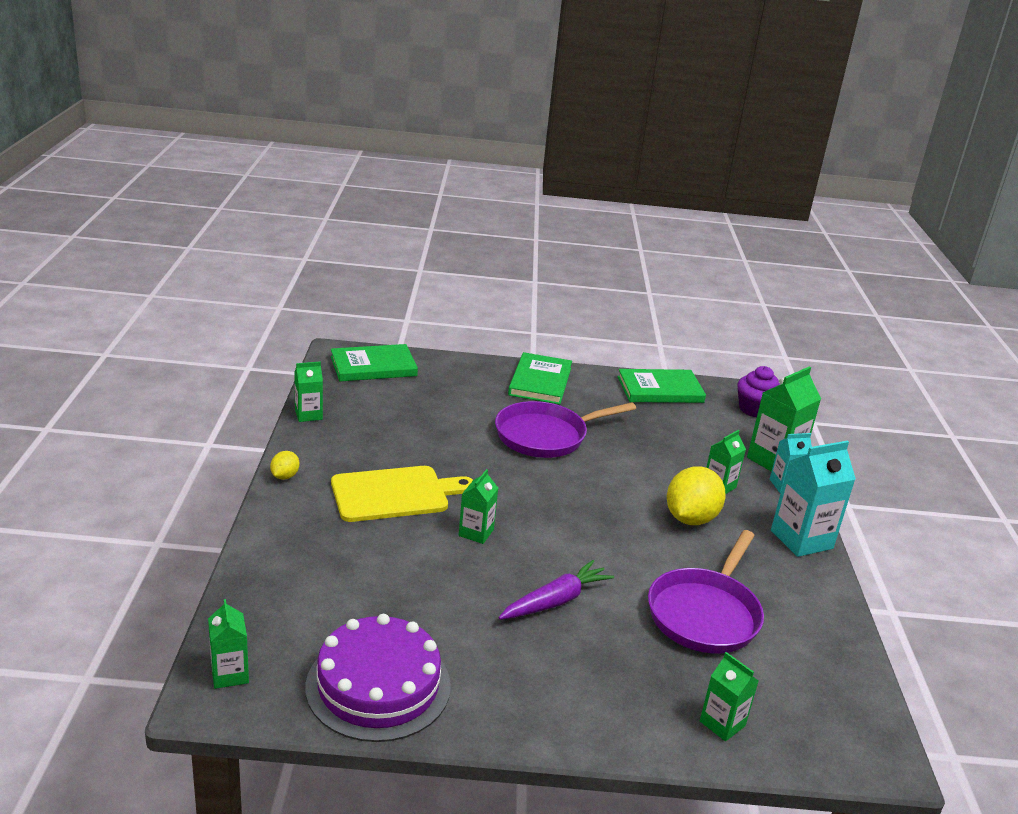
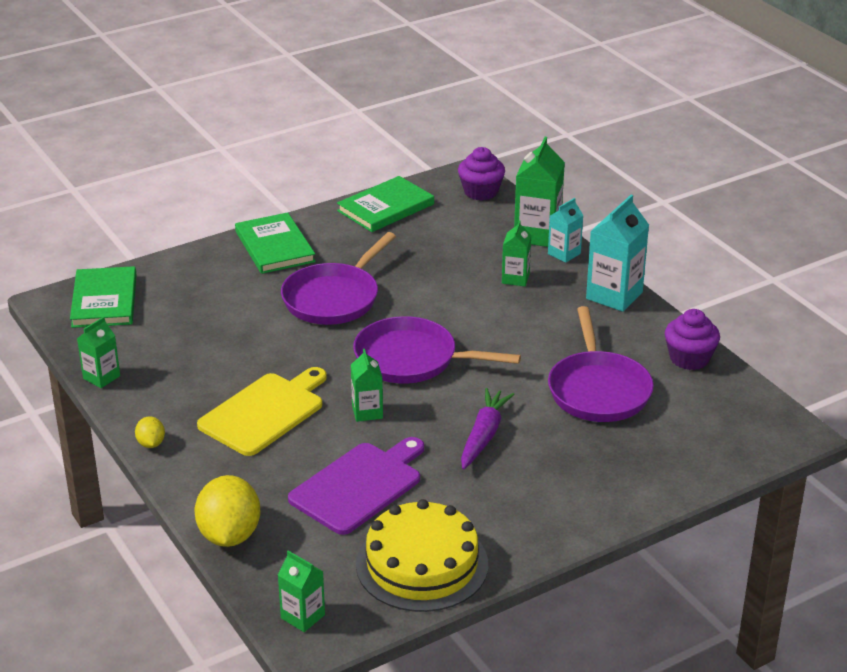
camera: 30 degrees left, 5 degrees up
(373, 366) = (104, 301): green book -> green book turned 45 degrees counterclockwise
(378, 685) = (422, 564): purple cake -> yellow cake
(402, 588) = (359, 486): none -> purple cutting board
(559, 509) = (412, 359): none -> purple pan
(690, 518) = (519, 318): yellow lemon -> yellow lemon (229, 535)
(722, 723) = (678, 463): green carton -> none
(828, 629) = (689, 358): none -> purple cupcake

